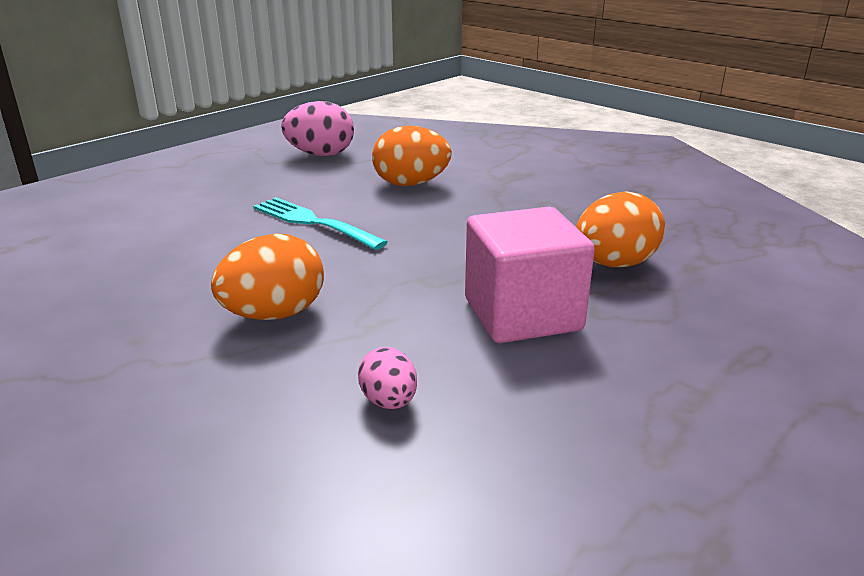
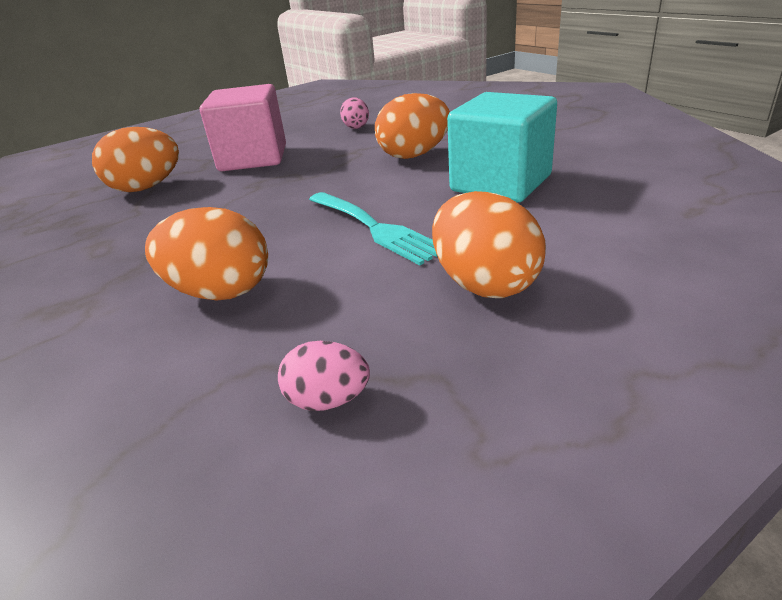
camera: 165 degrees left, 5 degrees up
(181, 266) = (500, 183): none -> turquoise cube
(234, 191) = (484, 284): none -> orange egg
(321, 154) = (328, 400): pink egg -> pink egg, size x0.57

